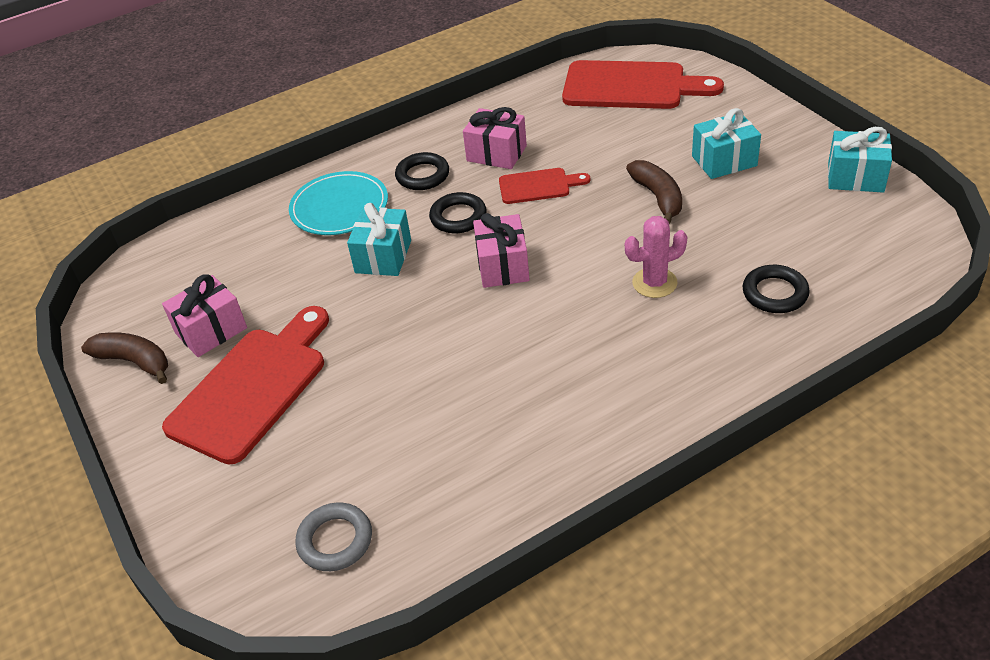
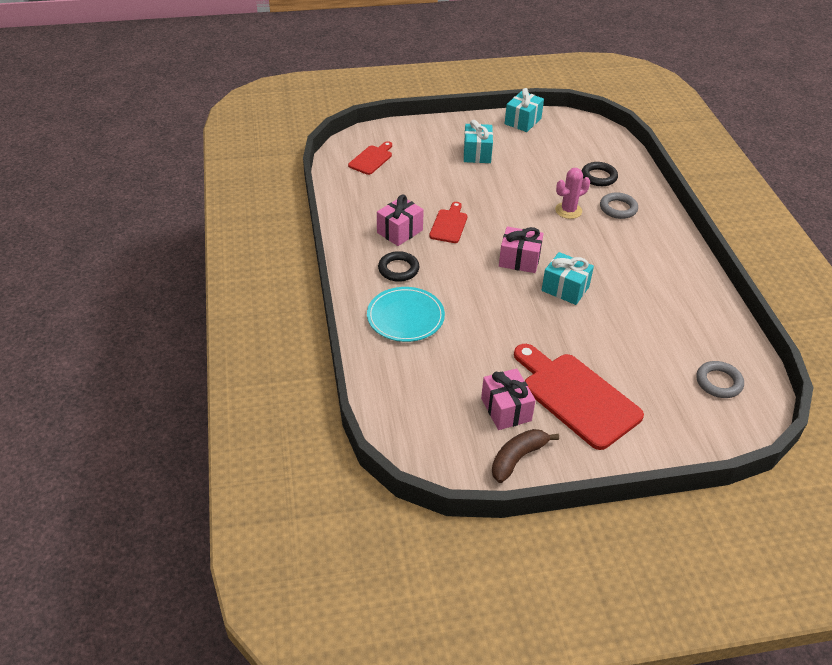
camera: 75 degrees left, 0 degrees up
(383, 256) = (477, 308): turquoise gift -> turquoise gift (565, 289)
(458, 217) = (457, 265): black ring -> none
(631, 86) = (371, 159): red cutting board -> red cutting board, size x0.52
(654, 283) = (568, 210): pink cactus -> pink cactus turned 60 degrees clockwise
(658, 197) = (494, 185): brown banana -> none
(703, 335) = (618, 208): none -> grey ring

